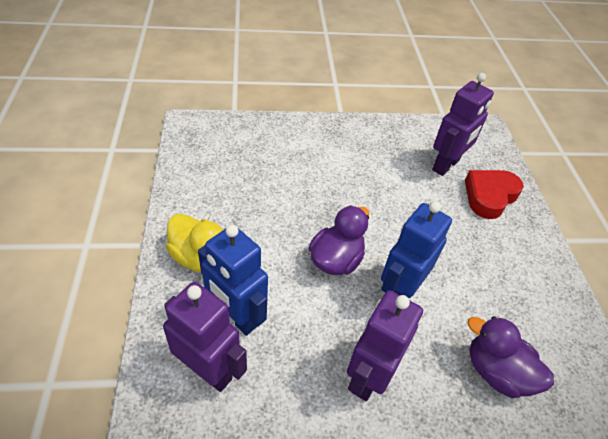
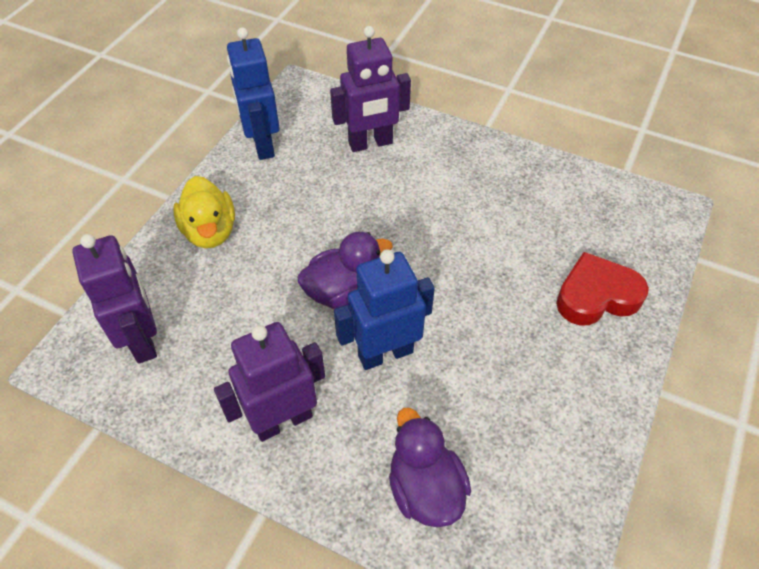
camera: 35 degrees right, 5 degrees up
(236, 316) = (202, 303): blue robot -> blue robot (262, 145)
(446, 165) = (569, 237): purple robot -> purple robot (370, 143)

